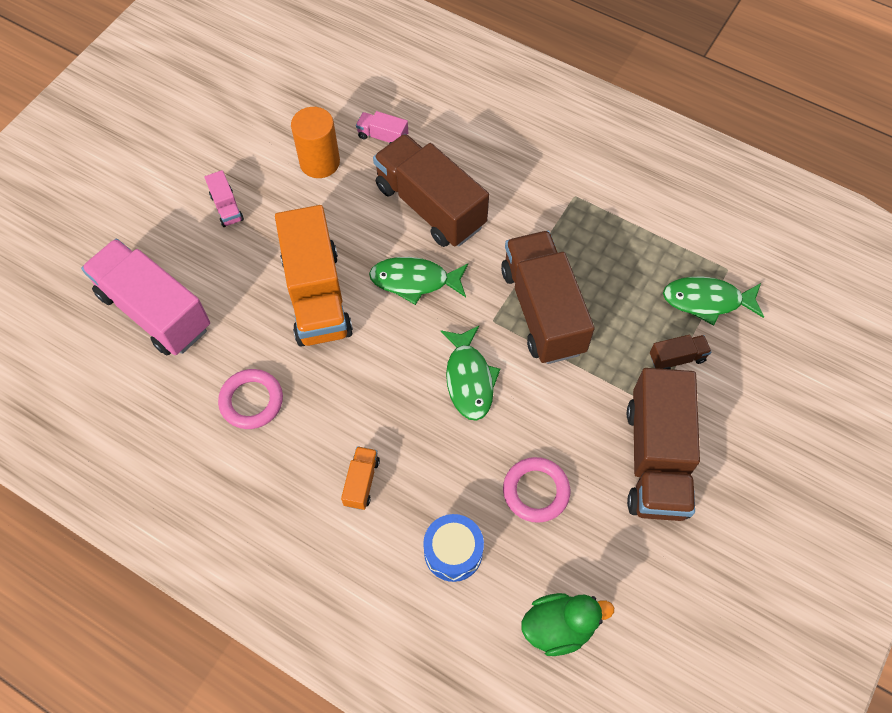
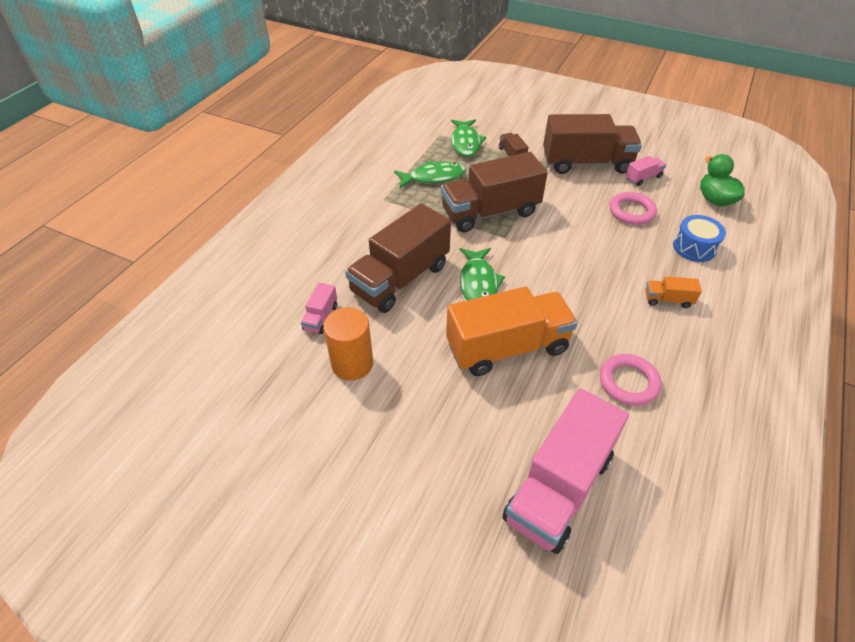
camera: 95 degrees left, 15 degrees down
(227, 207) = (415, 439): pink truck -> pink truck (643, 178)
(469, 379) = (559, 247): green fish -> green fish (433, 177)

